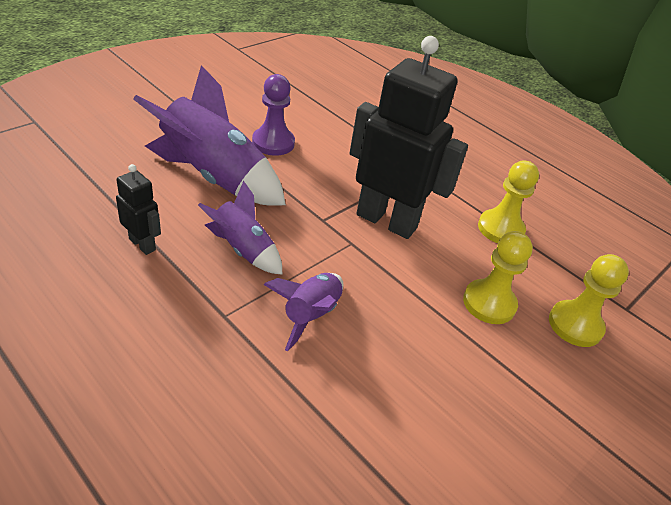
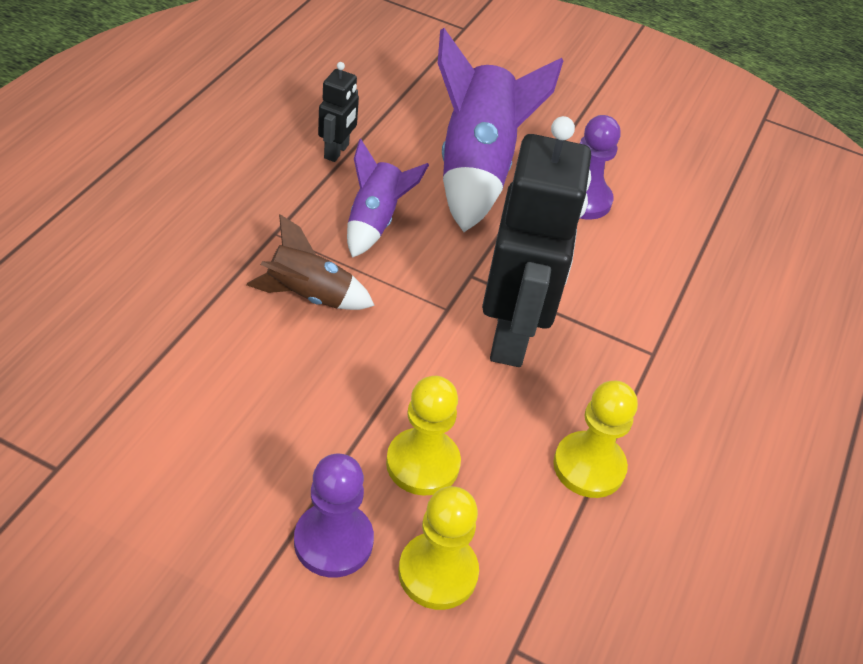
camera: 70 degrees right, 5 degrees up
(310, 315) = (309, 296): purple rocket -> brown rocket
(550, 372) = (333, 541): none -> purple pawn

